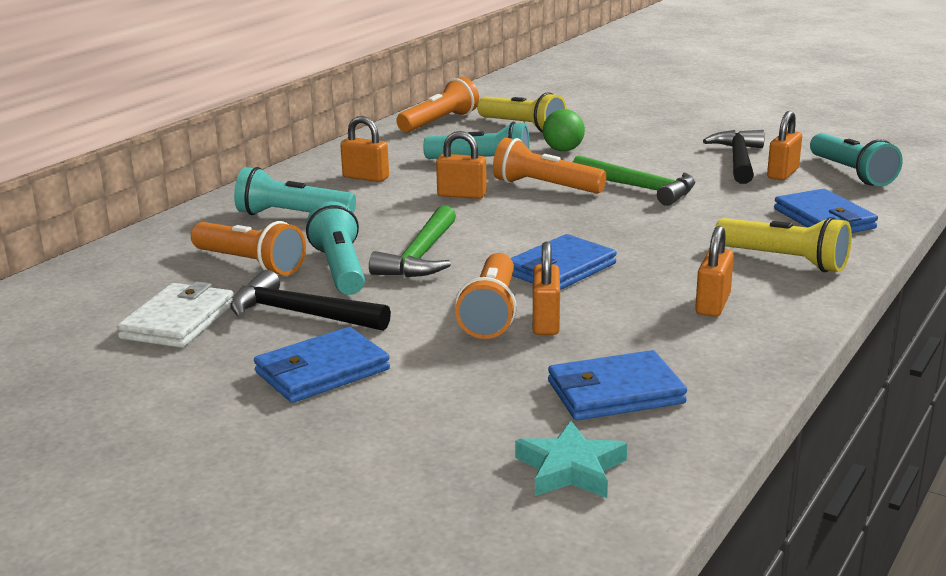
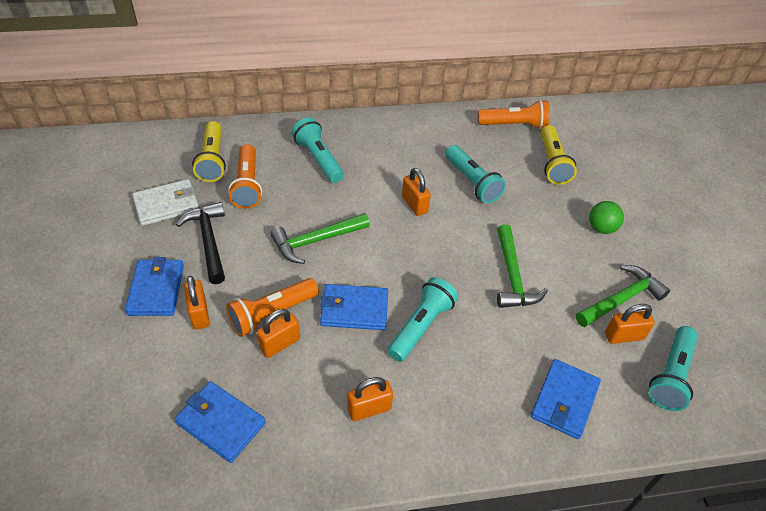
camera: 45 degrees right, 25 degrees up
(322, 371) = (156, 290): blue wallet -> blue wallet turned 75 degrees clockwise
(340, 269) = (271, 221): turquoise flashlight -> turquoise flashlight (421, 326)
(366, 177) = (397, 151): orange padlock -> orange padlock (199, 314)
(545, 187) = (466, 232): orange flashlight -> none
(563, 150) = (534, 204): green ball -> green ball (601, 228)
(570, 469) = (126, 450): turquoise star -> none
(738, 160) = (621, 299): black hammer -> green hammer
(784, 260) = (470, 413): yellow flashlight -> yellow flashlight (212, 160)

